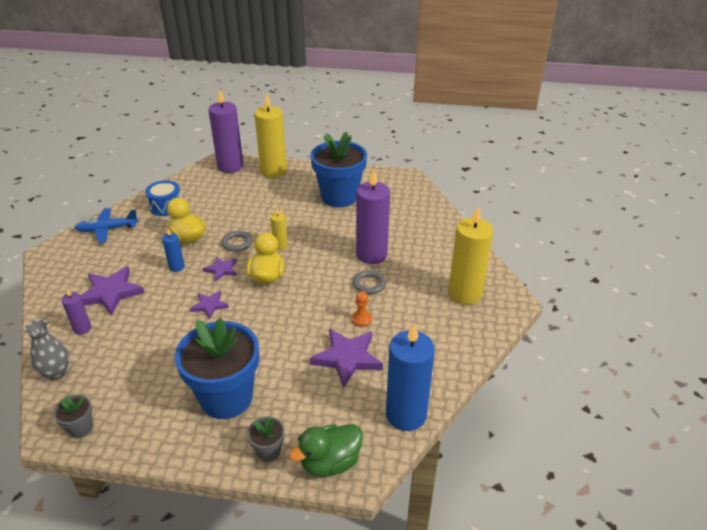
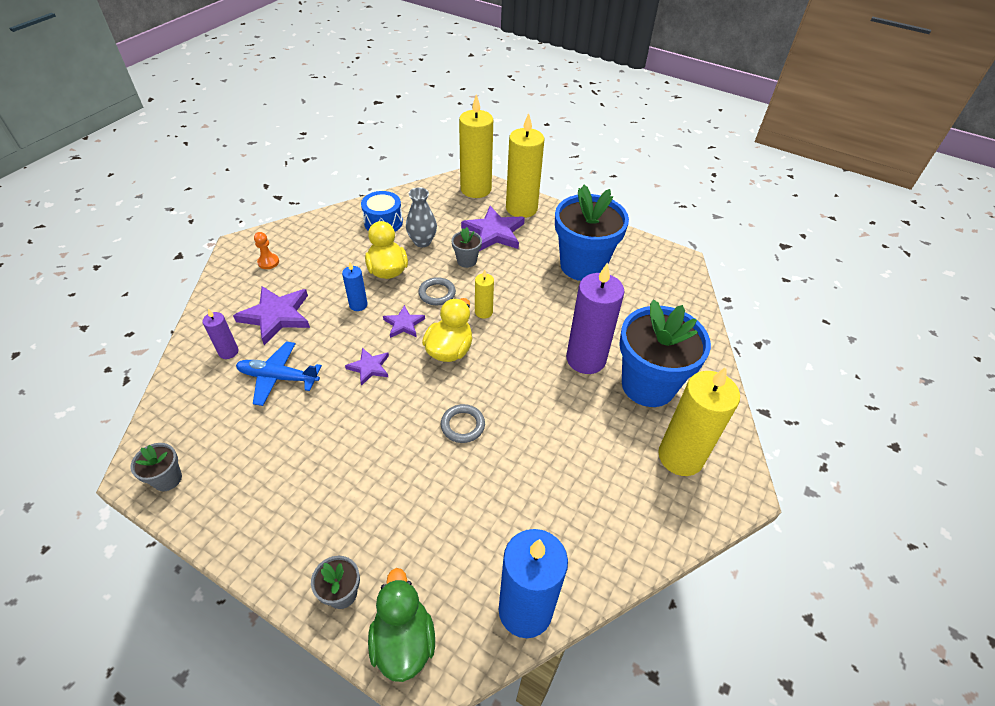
camera: 20 degrees right, 10 degrees up
(56, 373) = (178, 399): grey vase -> grey vase (422, 242)
(107, 229) = (310, 234): blue plane -> blue plane (278, 377)
(226, 398) = (330, 499): blue flower pot -> blue flower pot (648, 385)
(230, 166) = (476, 189): purple candle -> yellow candle
(249, 216) = (466, 261): none -> grey flower pot
(330, 462) = (403, 641): green duck -> green duck turned 90 degrees clockwise
(347, 358) = (491, 497): purple star -> purple star (494, 232)
(361, 319) = (532, 448): orange pawn -> orange pawn (268, 262)
(369, 284) = (564, 400): grey ring -> grey ring (462, 425)

